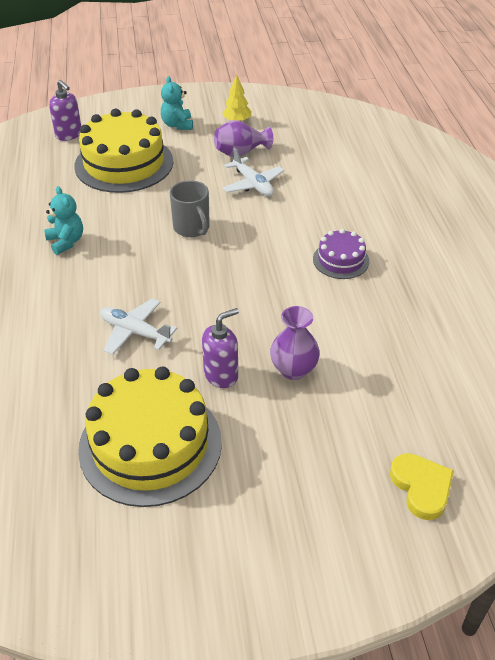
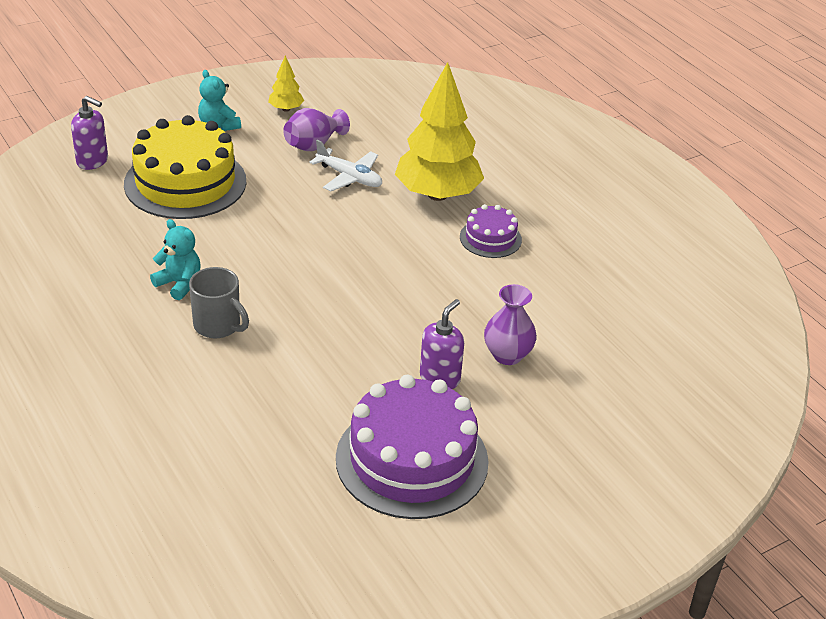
camera: 25 degrees left, 5 degrees down
(135, 332) = (323, 359): white plane -> none
(150, 444) = (412, 460): yellow cake -> purple cake
(192, 228) = (313, 238): grey mug -> grey mug (218, 326)
(317, 213) = (437, 194): none -> yellow tree
(421, 487) = (682, 427): yellow heart -> none

